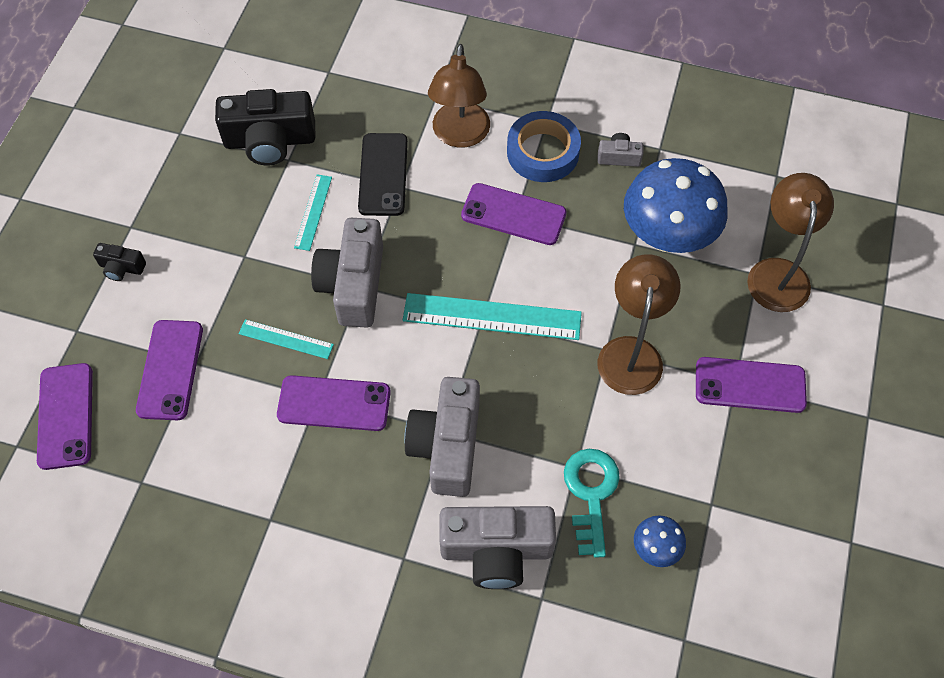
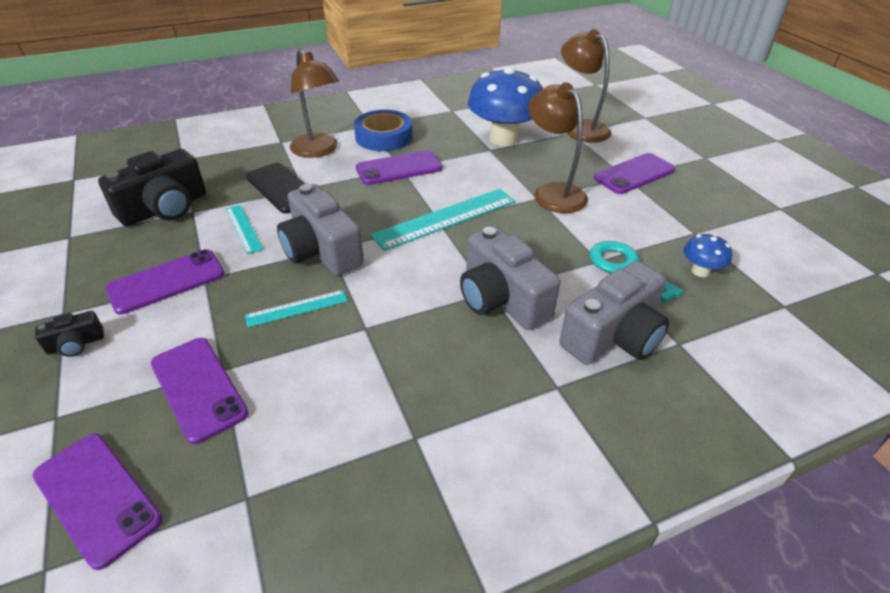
camera: 40 degrees left, 20 degrees down
(334, 403) = (383, 324): purple phone -> purple phone (167, 281)
(618, 157) = (433, 122): grey camera -> none

